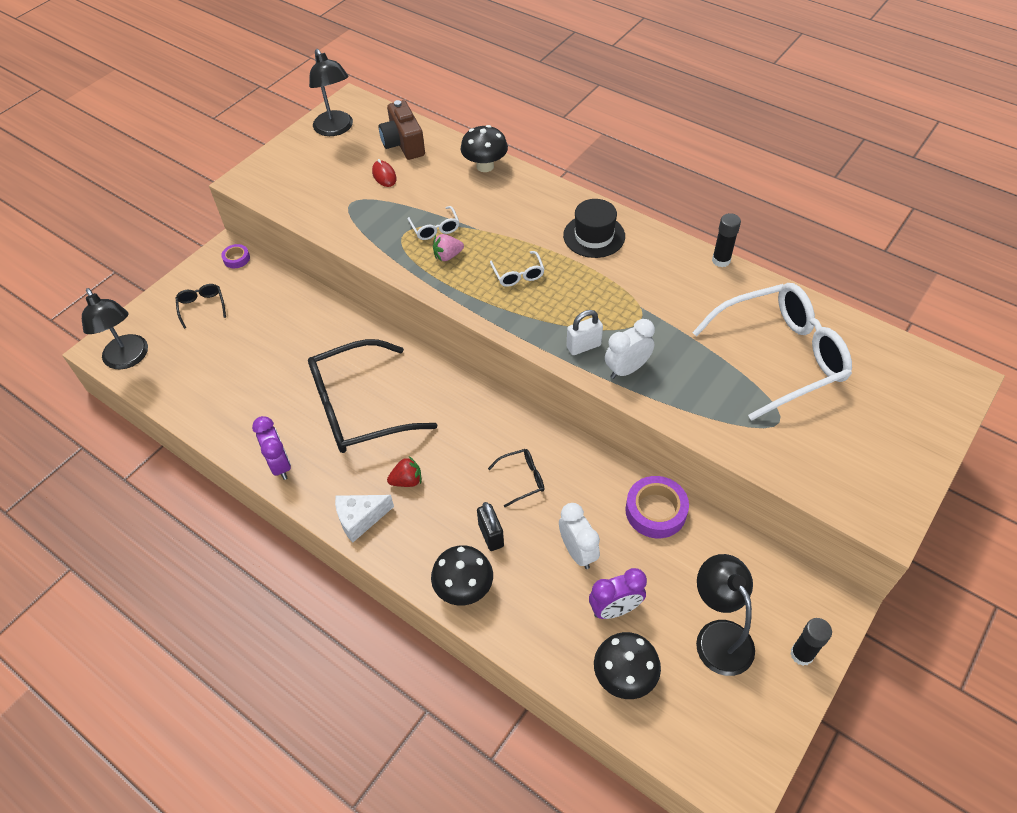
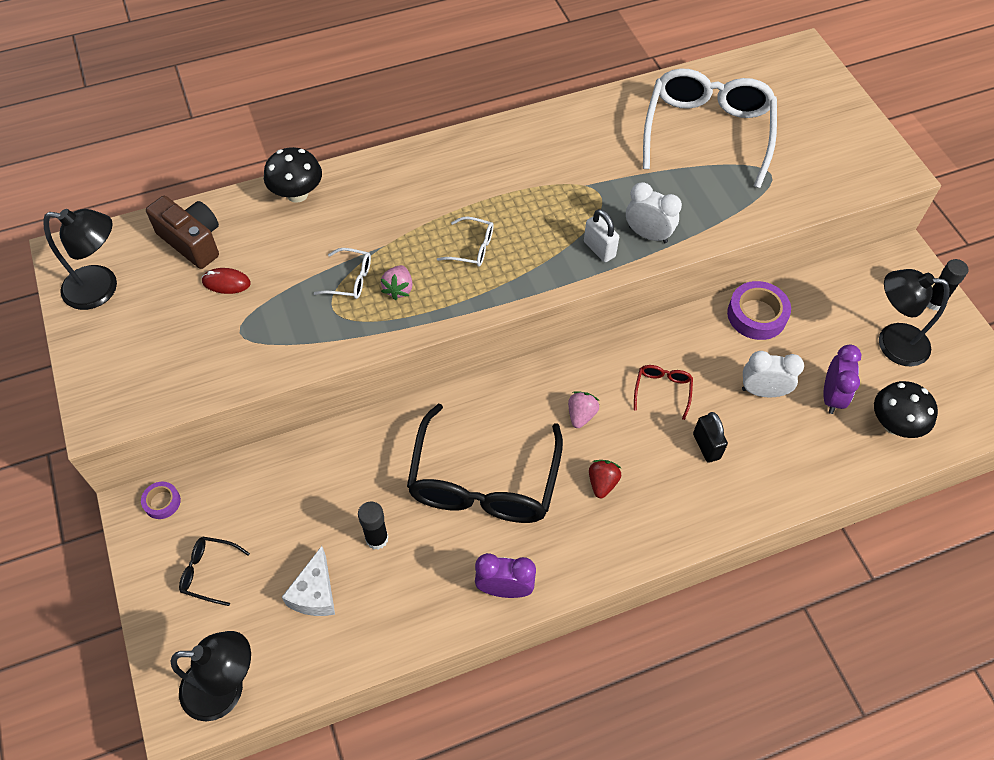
camera: 60 degrees left, 5 degrees up
(360, 519) = (620, 545): white cheese -> white cheese (315, 593)
(403, 144) = (192, 241): brown camera -> brown camera turned 150 degrees counterclockwise
(458, 437) = (581, 415): none -> pink strawberry
(464, 588) = (748, 496): black mushroom -> none
(491, 535) = (706, 446): black padlock -> black padlock turned 60 degrees clockwise
(522, 479) = (662, 391): black glasses -> red glasses
(583, 346) = (599, 249): white padlock -> white padlock turned 45 degrees counterclockwise
(594, 236) = (471, 167): black hat -> none
(627, 369) = (648, 234): white clock -> white clock turned 120 degrees clockwise
(721, 260) = (575, 104): black glue stick -> black glue stick (377, 539)

